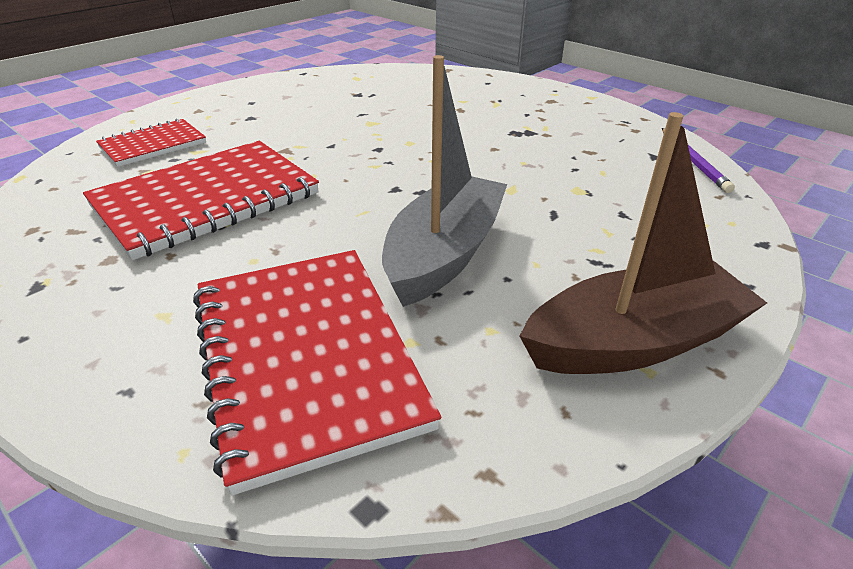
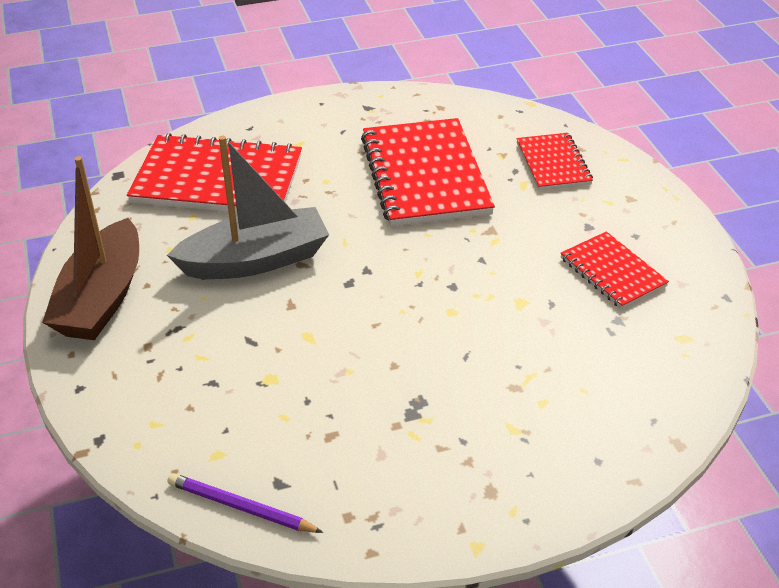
camera: 120 degrees right, 5 degrees up
(305, 102) = (612, 272): none -> red notebook
(444, 254) = (256, 260): grey boat -> grey boat turned 75 degrees counterclockwise

